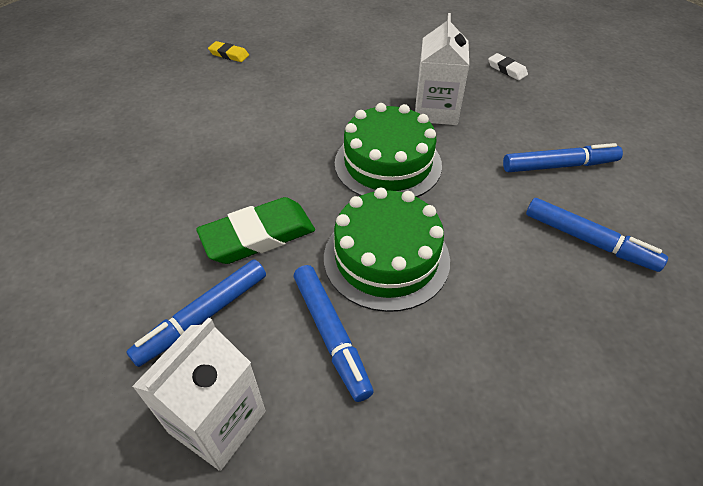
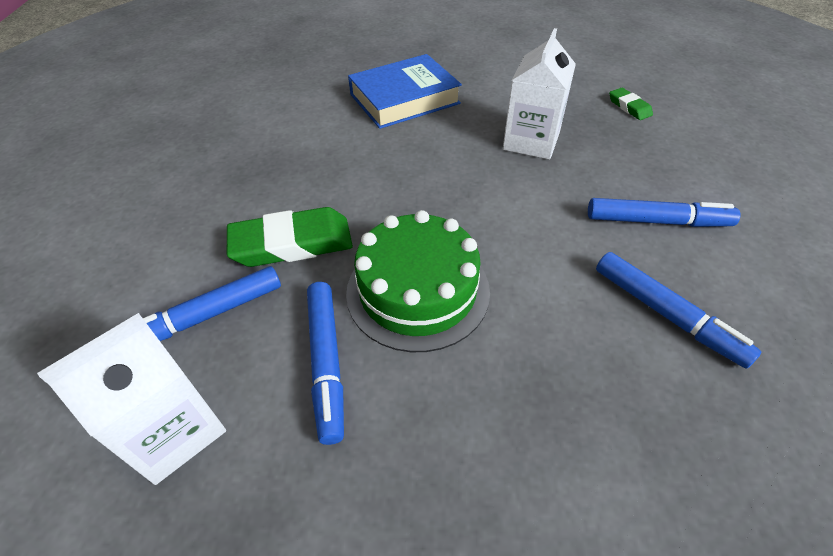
camera: 15 degrees right, 0 degrees up
(229, 54) = (334, 59): yellow eraser -> none
(310, 86) = (404, 99): none -> blue book
(388, 164) = (457, 190): green cake -> none
(507, 69) = (629, 107): white eraser -> green eraser

